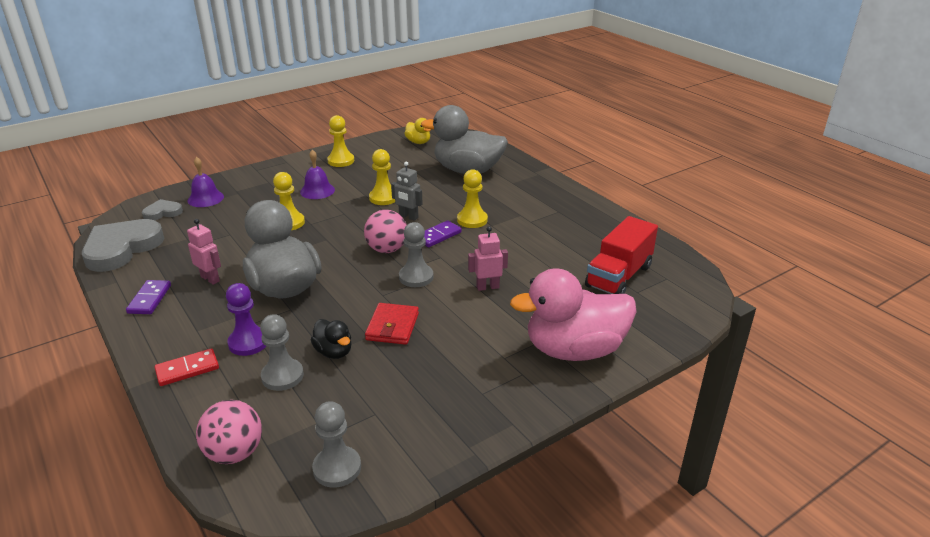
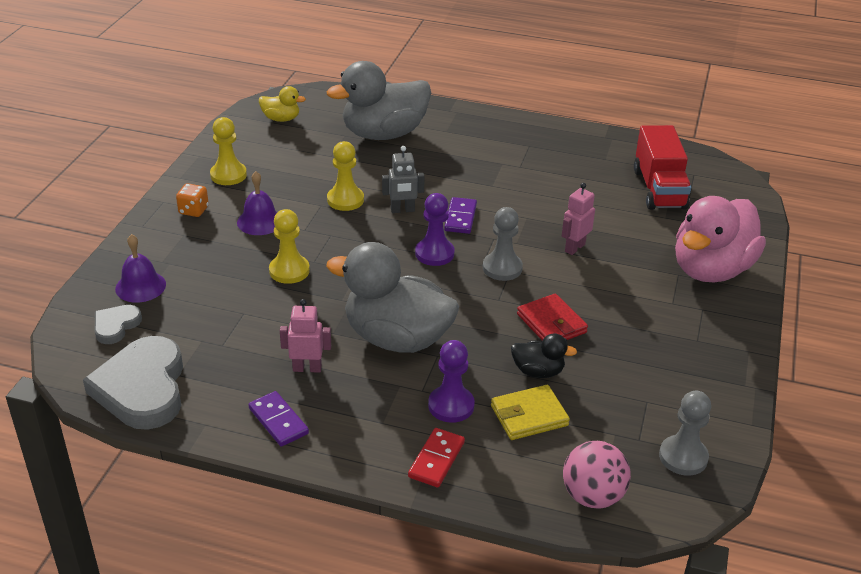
camera: 40 degrees left, 5 degrees up
(282, 376) = (529, 416): grey pawn -> yellow wallet
(293, 172) = (193, 210): none -> orange dice
(387, 249) = (434, 253): pink ball -> purple pawn
(472, 220) = (467, 187): yellow pawn -> none

